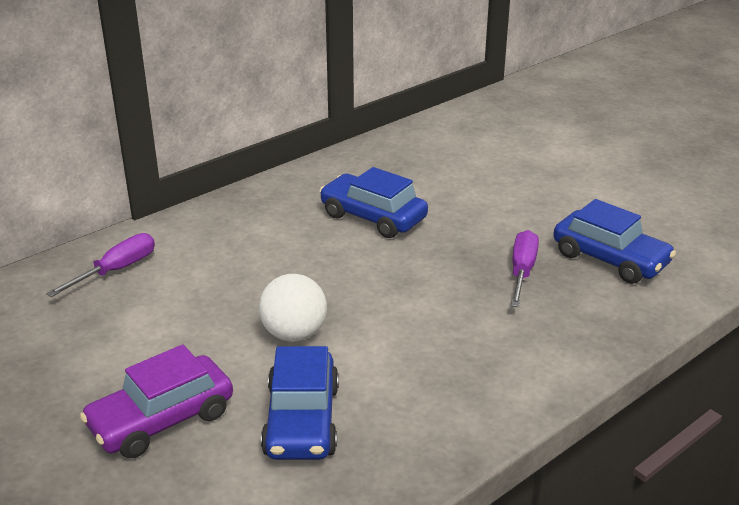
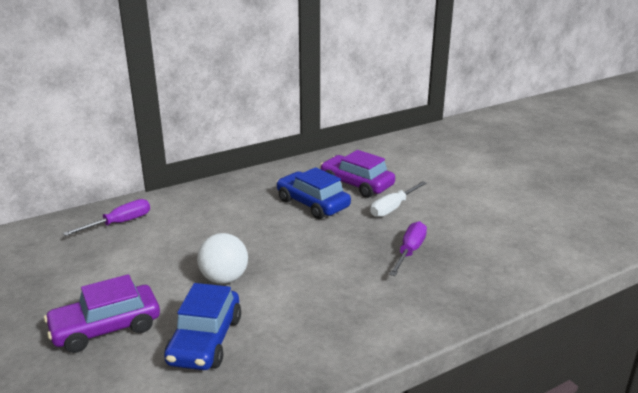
camera: 10 degrees right, 5 degrees down
(422, 184) = (356, 184): none -> purple car
(481, 213) = (393, 208): none -> white screwdriver
(610, 259) = (481, 249): blue car -> none

